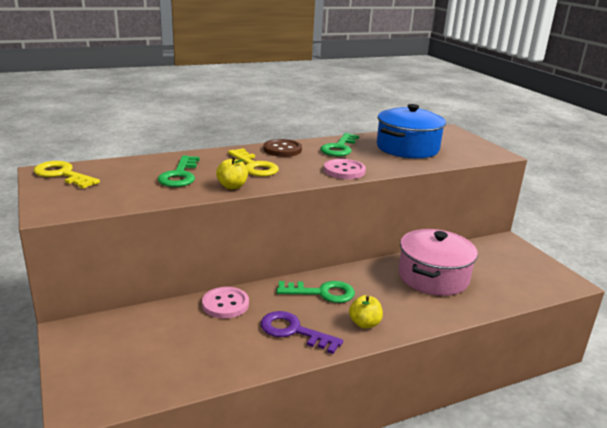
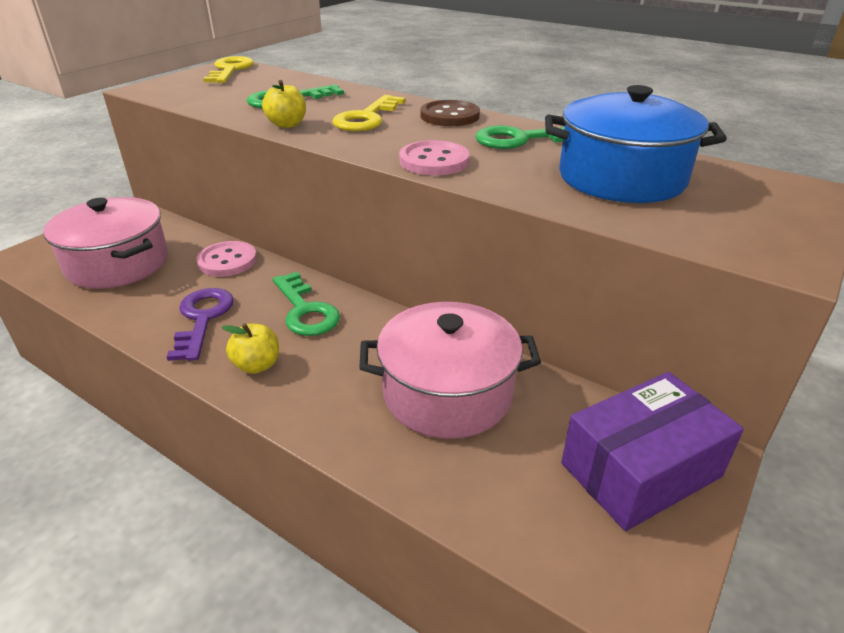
camera: 60 degrees right, 10 degrees up
(167, 353) = (118, 264): none -> pink pot
(509, 256) = (641, 470): none -> purple box

